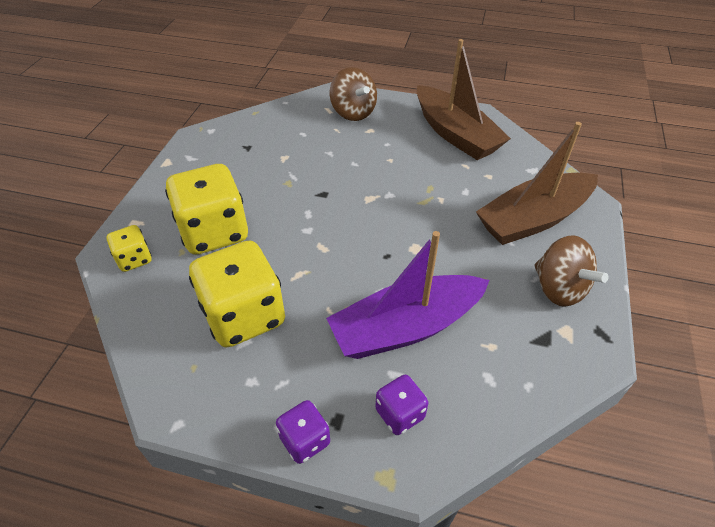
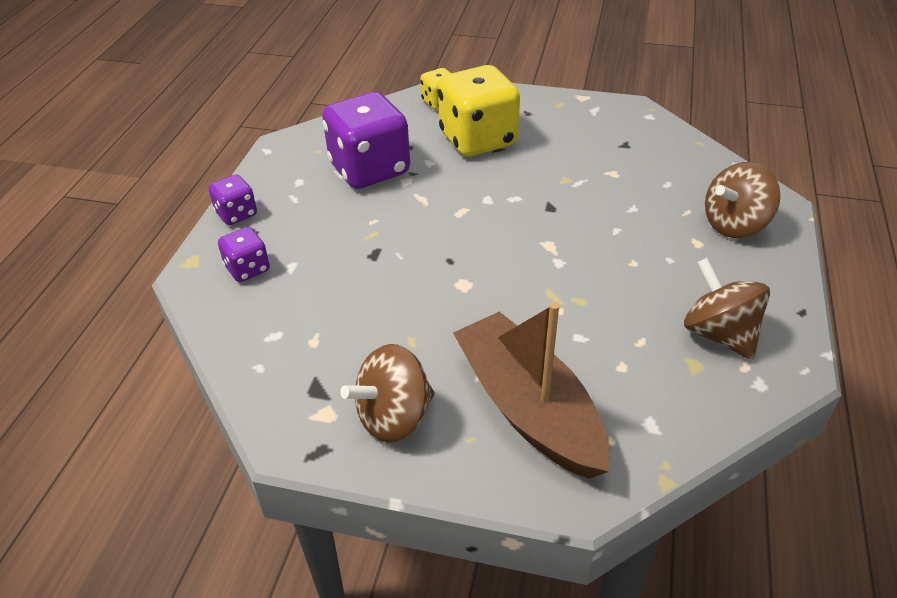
camera: 90 degrees right, 5 degrees down
(244, 315) = (369, 169): yellow dice -> purple dice
(405, 327) = (345, 274): purple boat -> none
(455, 134) = (719, 334): brown boat -> brown spinning top

